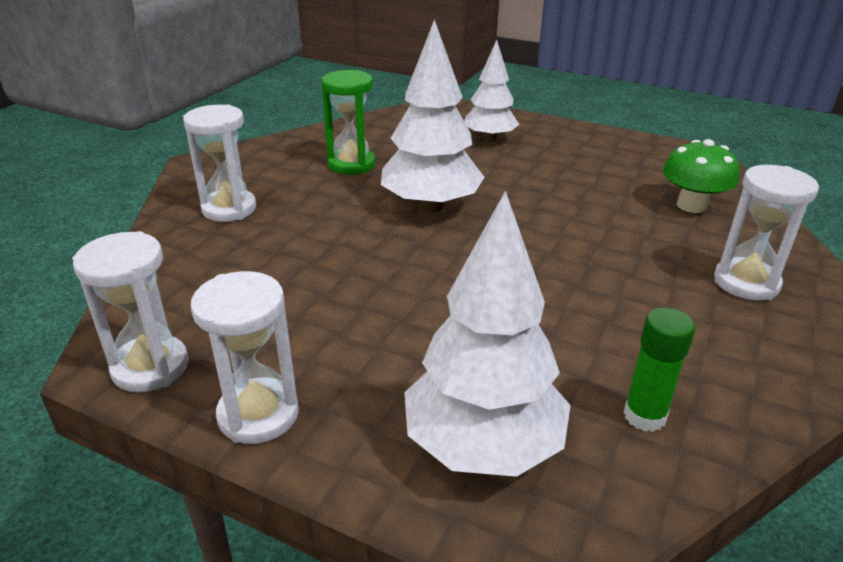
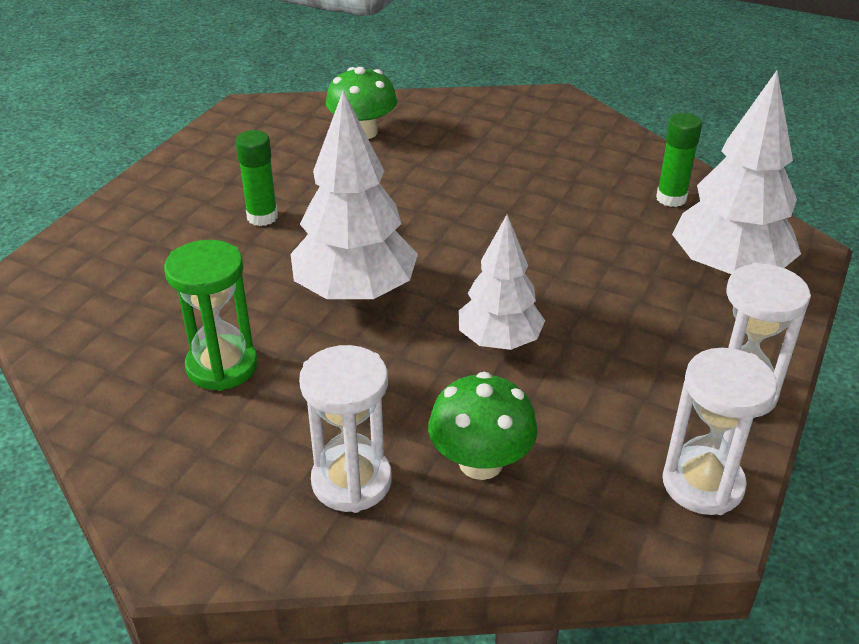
camera: 90 degrees left, 5 degrees up
(225, 256) = (480, 462): none -> green mushroom
(489, 139) = (167, 242): white tree -> white tree (499, 342)
(529, 168) = (262, 217): none -> green glue stick
(746, 283) = (495, 130): white hourglass -> none

